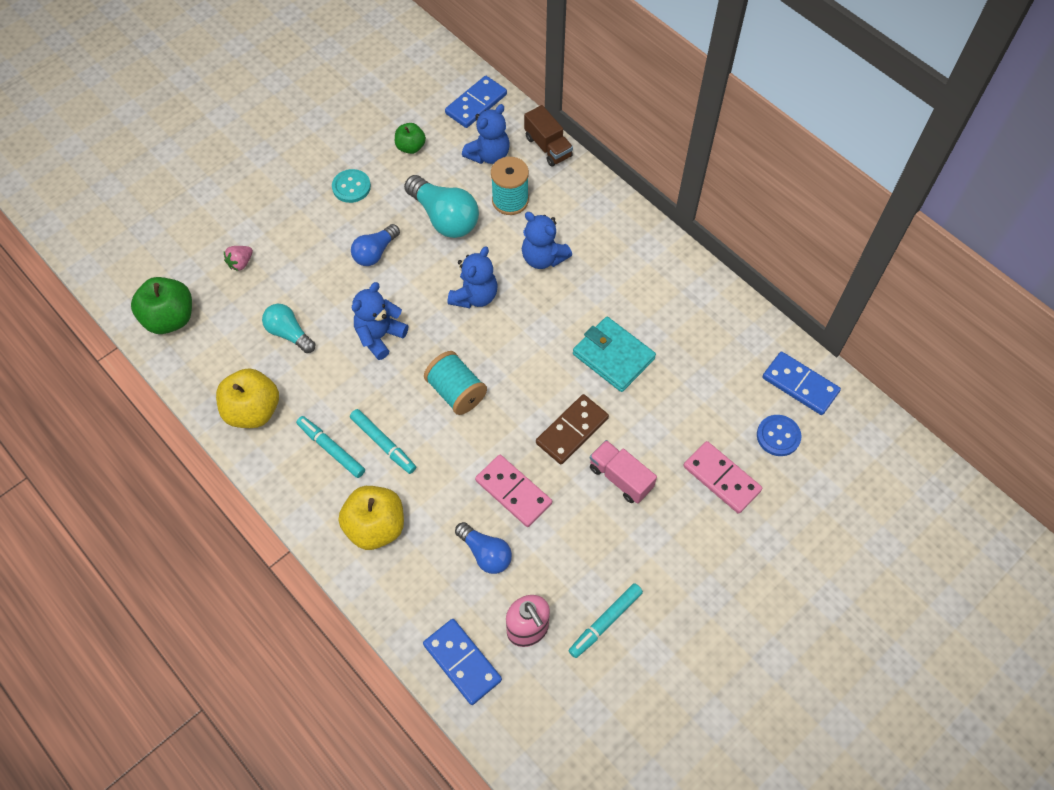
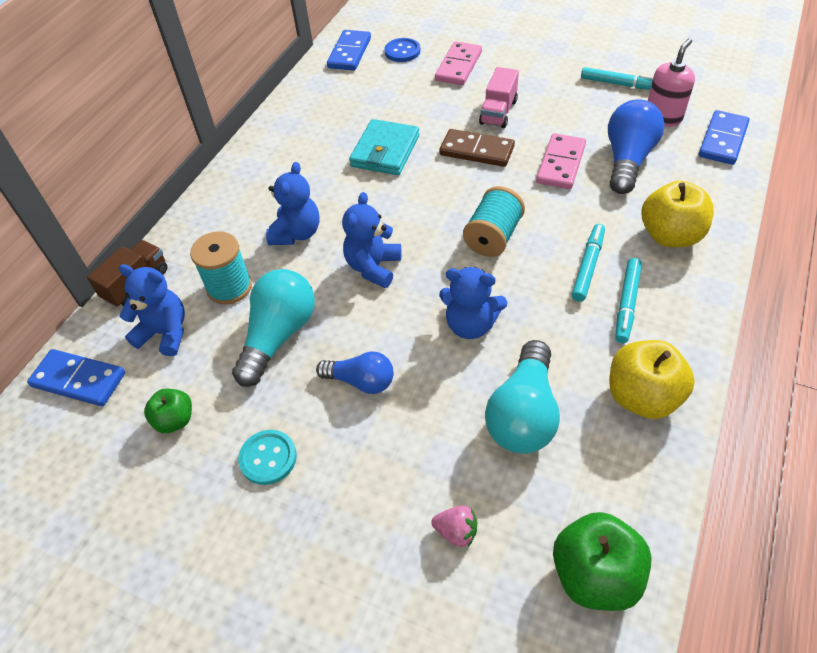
camera: 110 degrees left, 10 degrees down
(289, 333) = (523, 414): turquoise light bulb -> turquoise light bulb, size x1.61
(474, 296) = (373, 267): blue teddy bear -> blue teddy bear turned 75 degrees counterclockwise
(485, 553) = (627, 160): blue light bulb -> blue light bulb, size x1.61

